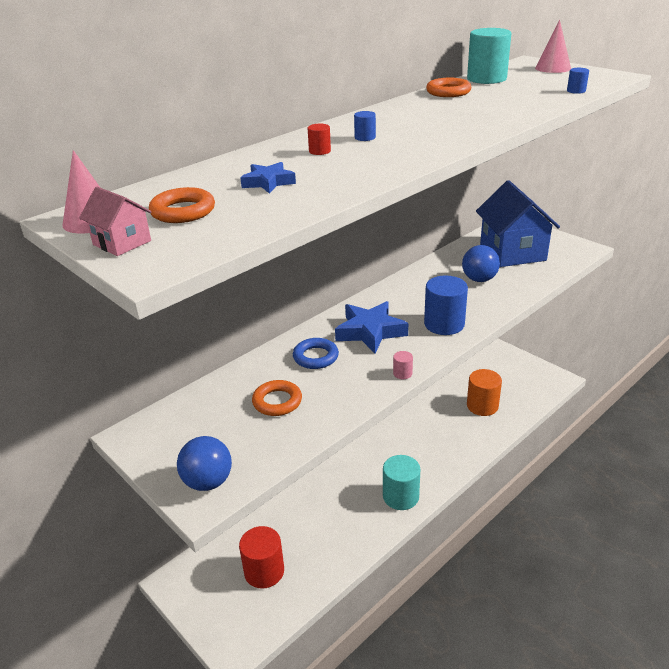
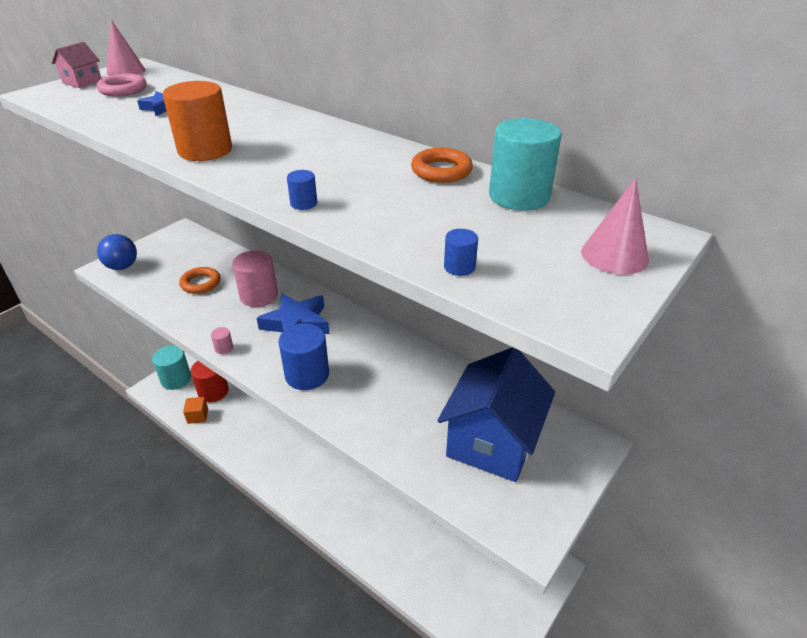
camera: 80 degrees right, 5 degrees up
(183, 211) = (123, 90): orange ring -> pink ring
(305, 584) = (198, 416): none -> orange cube
(315, 357) = (259, 296): blue ring -> pink cylinder
(319, 151) = (232, 119): red cylinder -> none
(365, 137) = (266, 134): blue cylinder -> blue cylinder (303, 203)
(400, 496) = (282, 472): turquoise cylinder -> turquoise cylinder (176, 379)
(479, 279) = (409, 405): blue ball -> none
(482, 406) = (425, 546): orange cylinder -> orange cylinder (205, 150)
(512, 252) = (492, 442): blue house -> blue house turned 45 degrees counterclockwise

